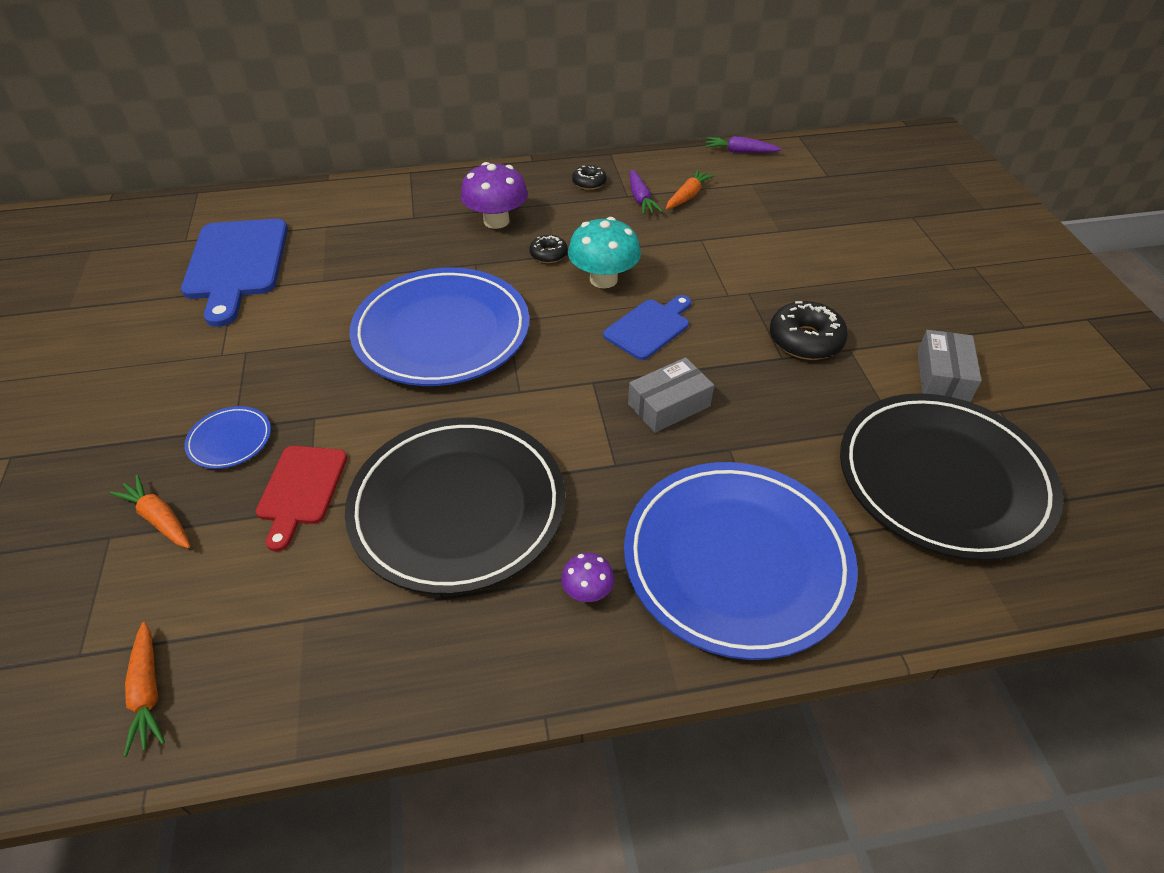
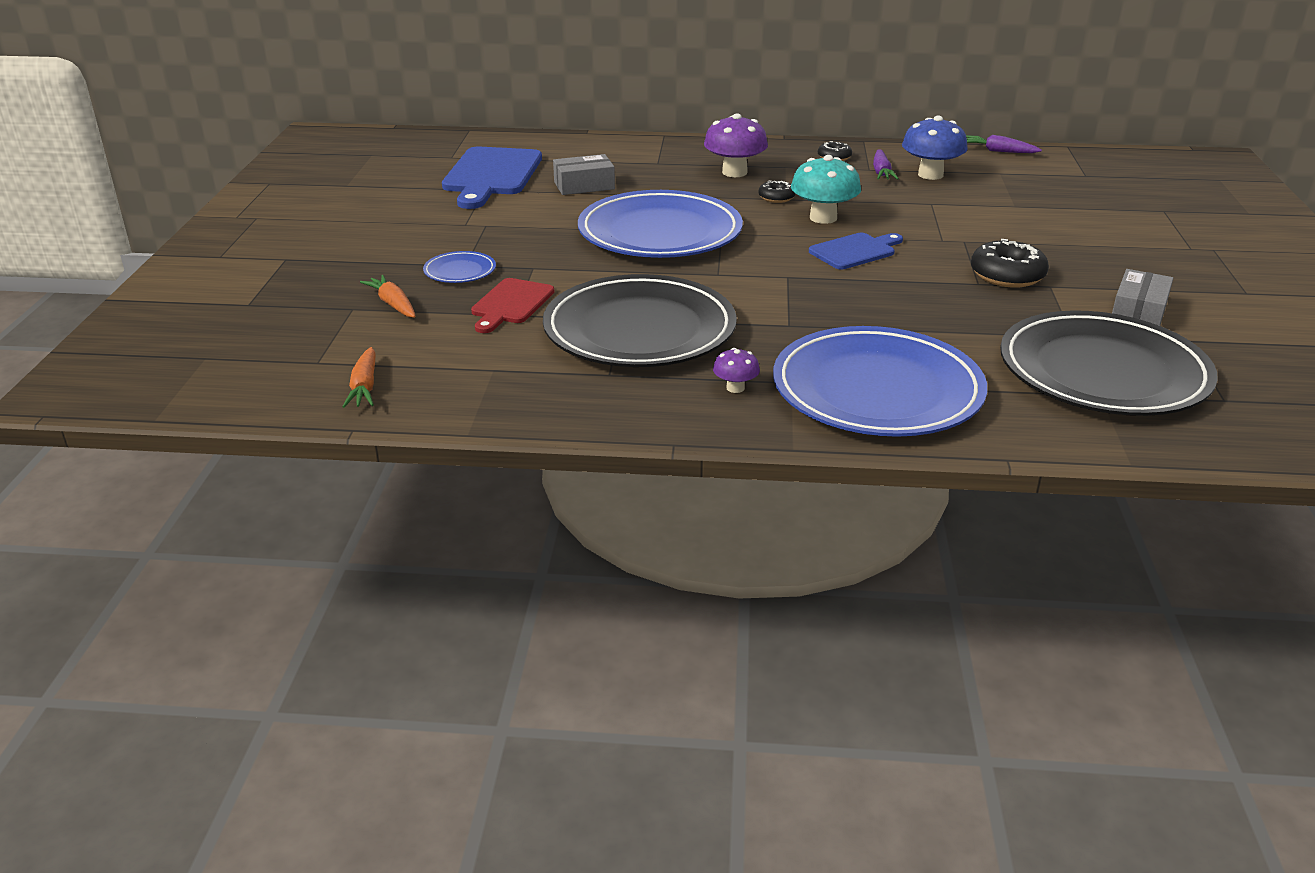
camera: 15 degrees right, 15 degrees down
(669, 405) = (854, 298): grey box -> grey box (584, 185)
(688, 196) = (930, 175): orange carrot -> blue mushroom

